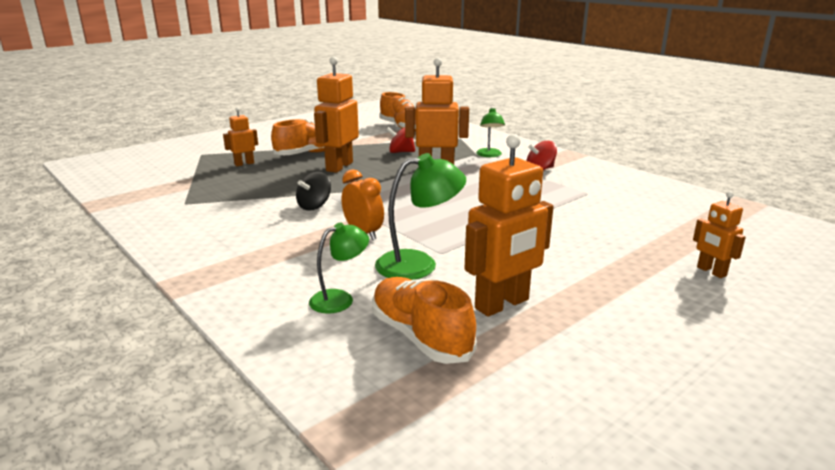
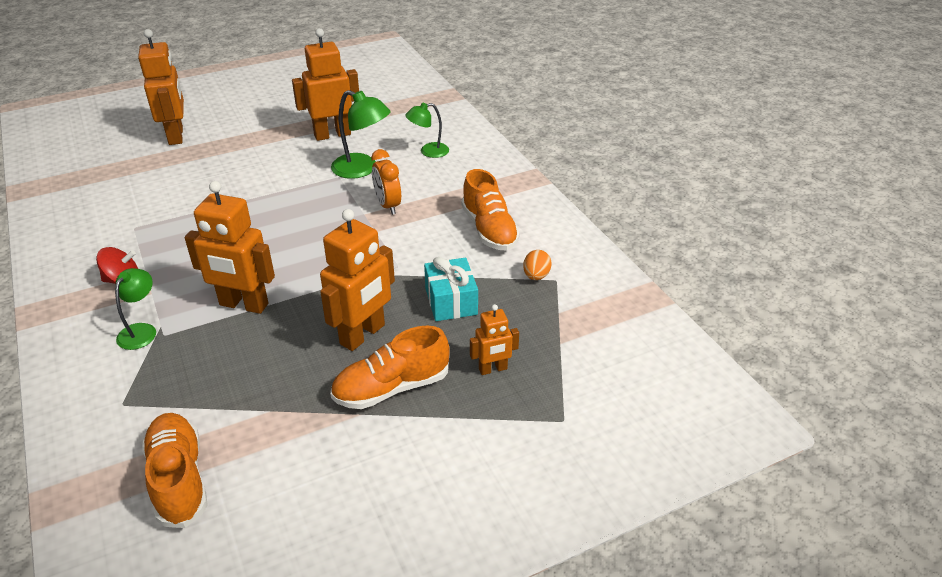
camera: 165 degrees left, 15 degrees up
(202, 203) = (536, 276): none -> orange egg
(278, 184) = (451, 301): none -> turquoise gift
(314, 206) = (419, 251): black spinning top -> none
(401, 152) = (254, 366): red spinning top -> none
(419, 264) = (362, 169): green lamp -> green lamp turned 150 degrees counterclockwise
(420, 336) = (392, 125): orange shoe -> orange shoe (489, 230)
(711, 271) = (176, 136): orange robot -> orange robot, size x1.85

